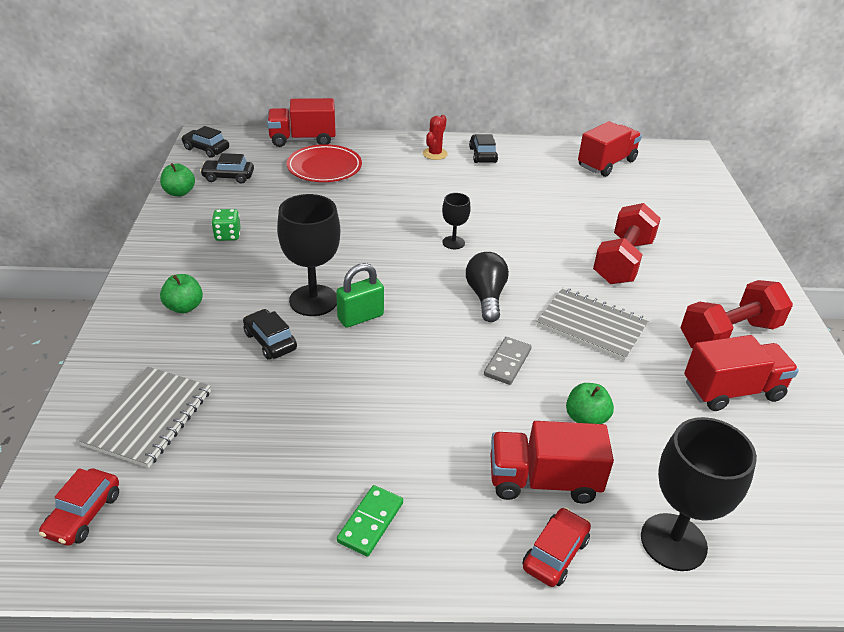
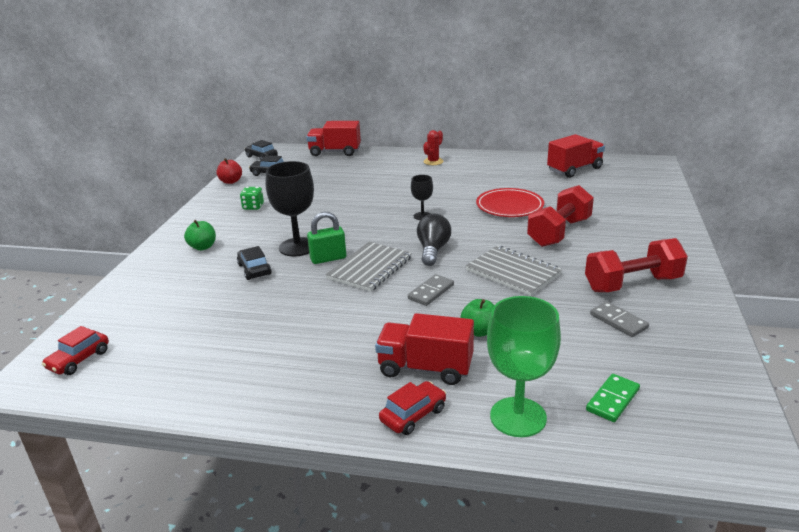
camera: 15 degrees right, 10 degrees down
(149, 418) = (148, 309): grey notebook -> grey notebook (370, 268)
(179, 192) = (231, 181): green apple -> red apple
(324, 167) = (343, 168): red plate -> red plate (509, 206)
(370, 522) = (277, 382): green domino -> green domino (613, 400)
(482, 155) = (471, 163): black car -> none
(673, 542) = (518, 417): black goblet -> green goblet
(732, 390) = (618, 321): red truck -> grey domino

